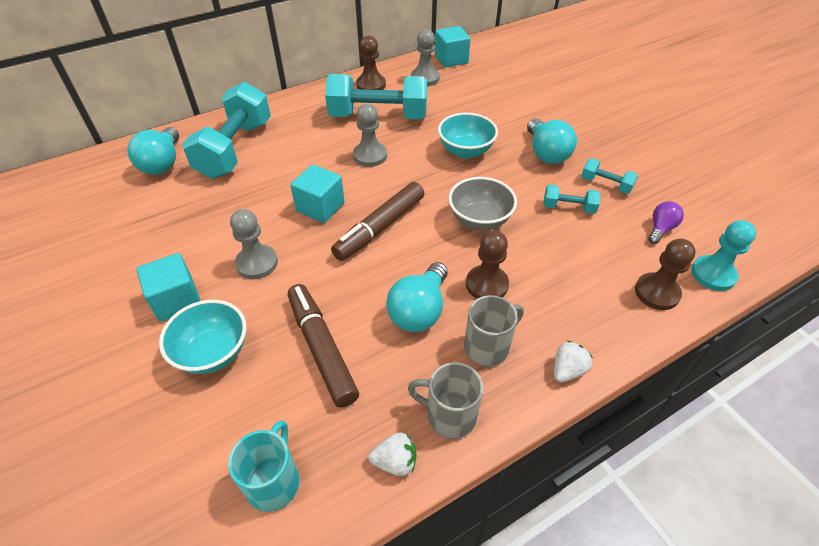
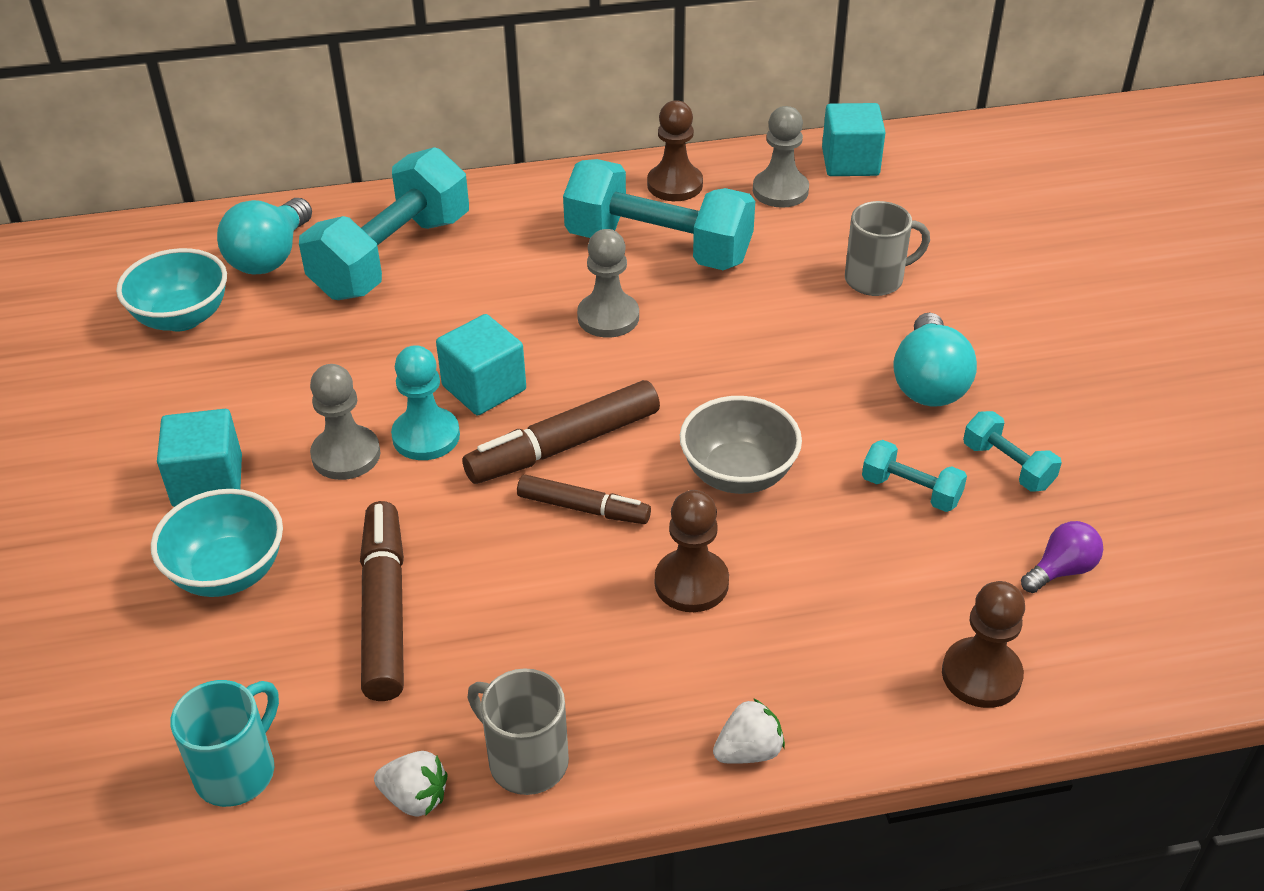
camera: 20 degrees right, 5 degrees down
(408, 259) = (583, 508): none -> brown marker
(419, 310) = (560, 594): turquoise light bulb -> none
(465, 151) = (781, 345): turquoise bowl -> turquoise bowl (182, 317)
(488, 347) = (639, 680): grey mug -> grey mug (876, 279)
(713, 274) = (1108, 673): turquoise pawn -> turquoise pawn (426, 436)

